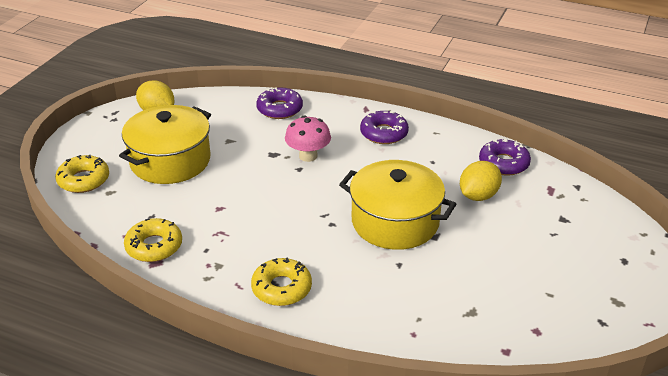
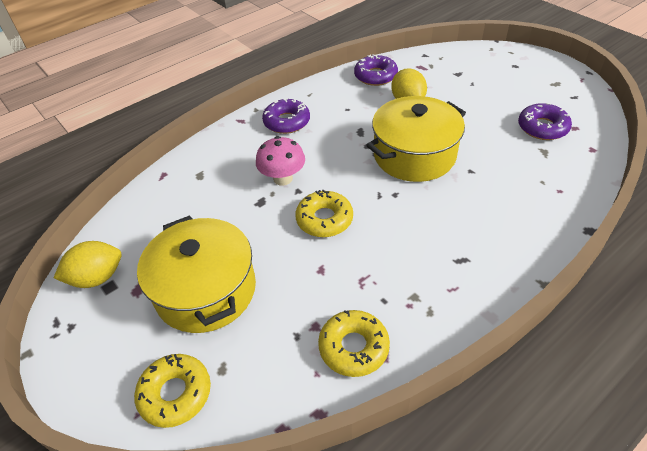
camera: 60 degrees left, 10 degrees up
(279, 109) = (189, 175): purple donut -> purple donut (542, 127)
(281, 288) = (471, 256): yellow donut -> yellow donut (324, 219)

